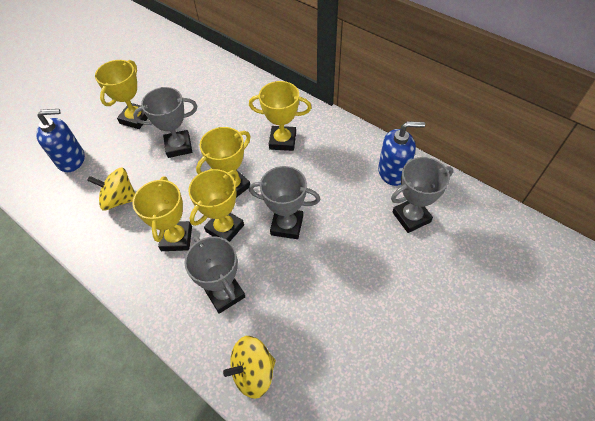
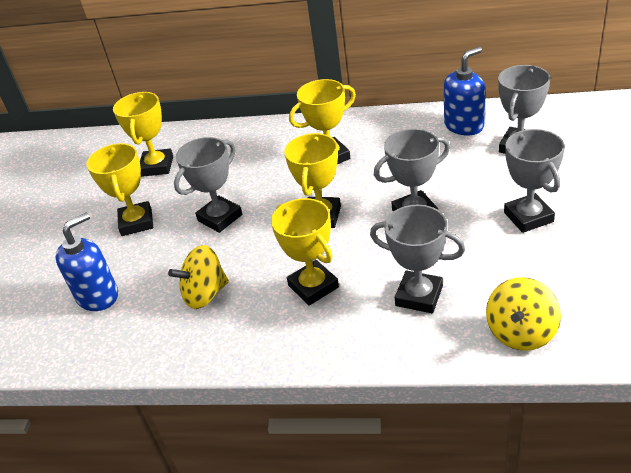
camera: 30 degrees left, 15 degrees down
(225, 228) = (355, 250): yellow trophy -> yellow trophy (157, 166)
(354, 283) = (528, 217): none -> grey trophy

